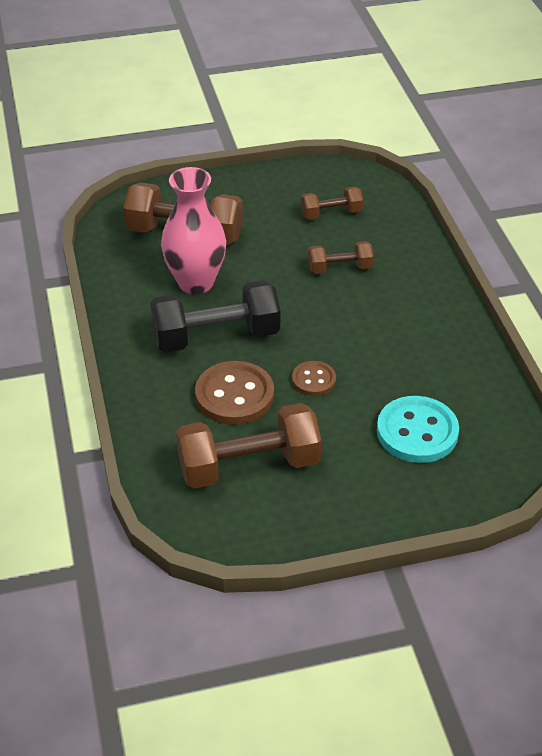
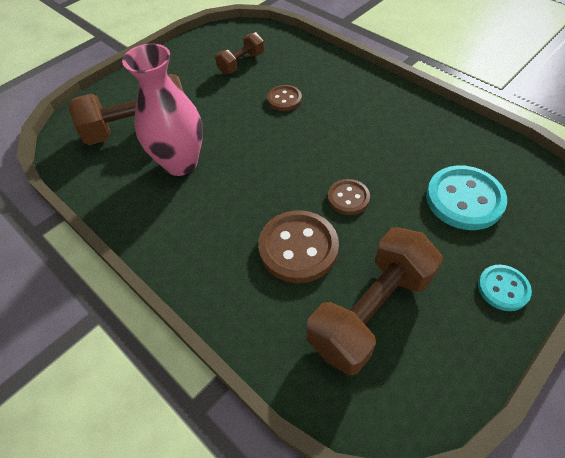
camera: 30 degrees left, 10 degrees up
(216, 336) = (237, 202): black dumbbell -> none
(340, 268) = (284, 99): brown dumbbell -> brown button
(373, 508) = (503, 288): none -> turquoise button

